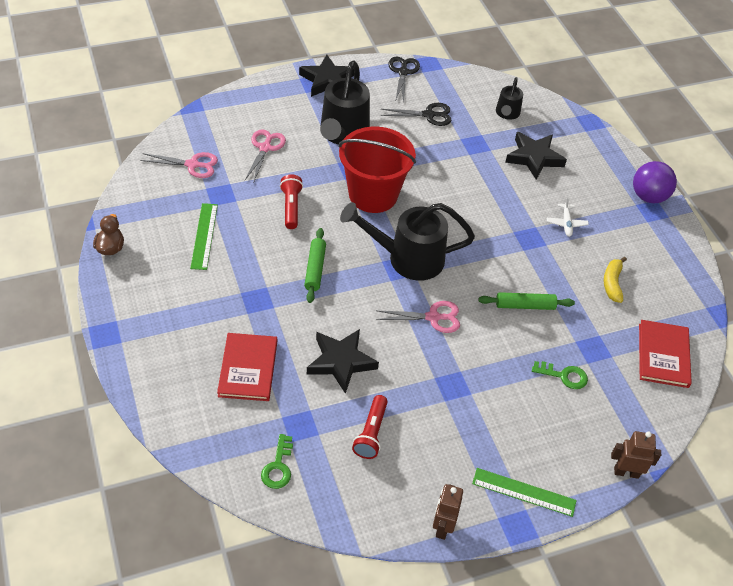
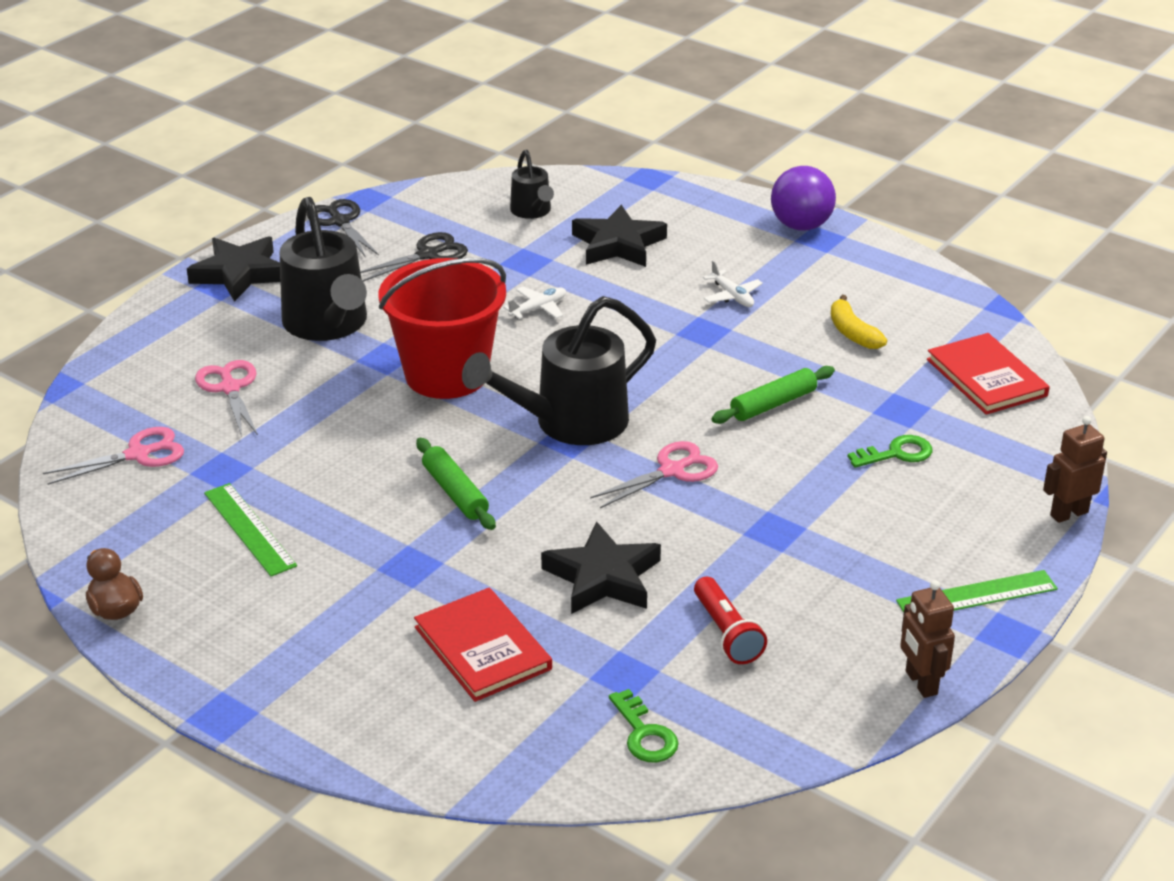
camera: 30 degrees left, 15 degrees down
(291, 207) = (344, 439): red flashlight -> none
(455, 178) = (538, 308): none -> white plane

